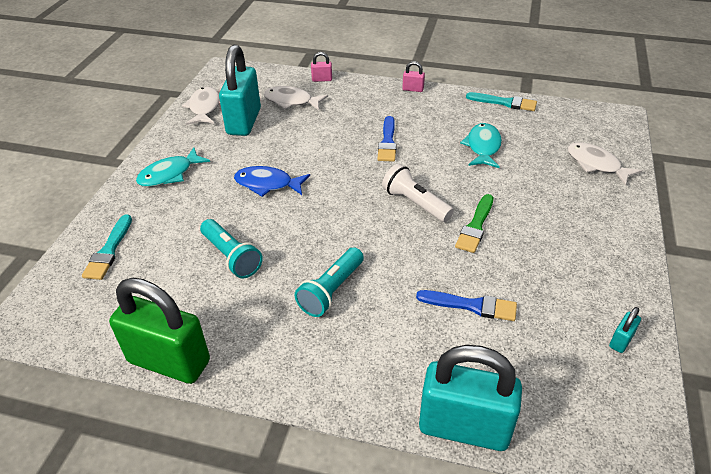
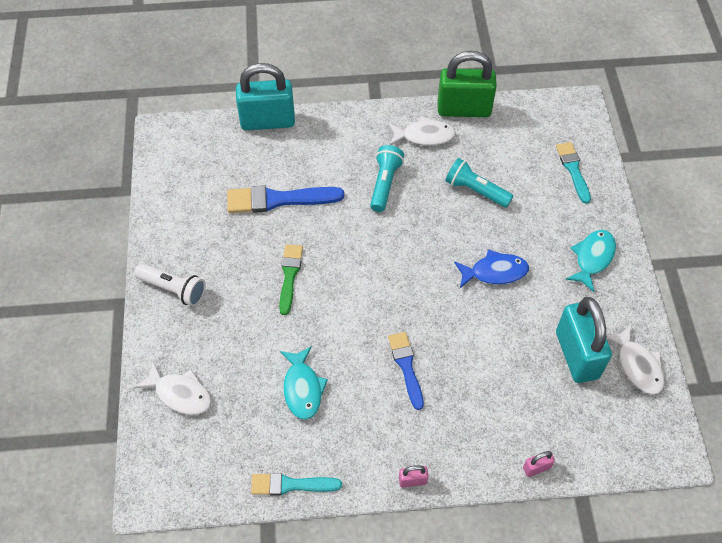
camera: 160 degrees right, 15 degrees up
(291, 101) = (547, 408): white fish -> white fish (424, 136)
(415, 203) = (350, 287): white flashlight -> white flashlight (173, 289)
(471, 305) = (278, 199): blue brush -> blue brush, size x1.54
(621, 341) = (170, 201): turquoise padlock -> none

